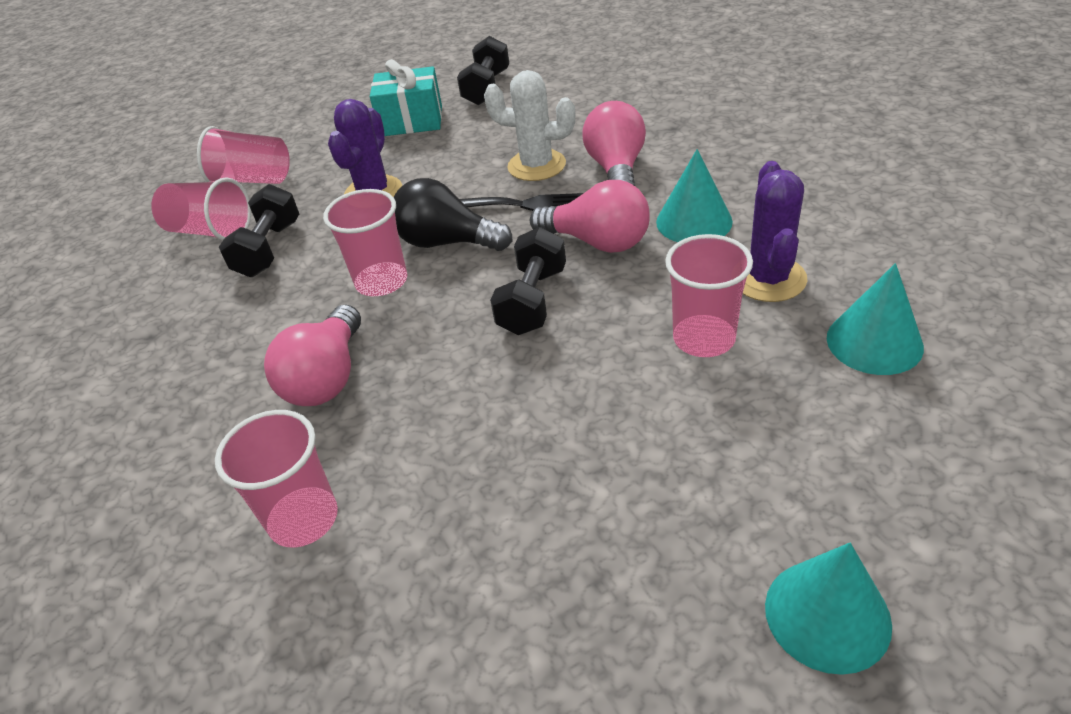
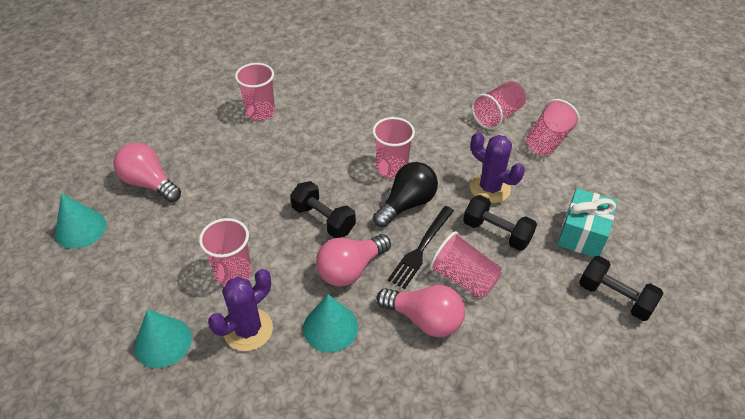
camera: 110 degrees right, 5 degrees up
(269, 249) = (459, 134): black dumbbell -> black dumbbell (496, 232)
(327, 377) = (333, 134): pink light bulb -> pink light bulb (149, 183)
(536, 165) = (463, 278): white cactus -> pink cup
(768, 279) = (248, 329): purple cactus -> purple cactus turned 75 degrees counterclockwise

